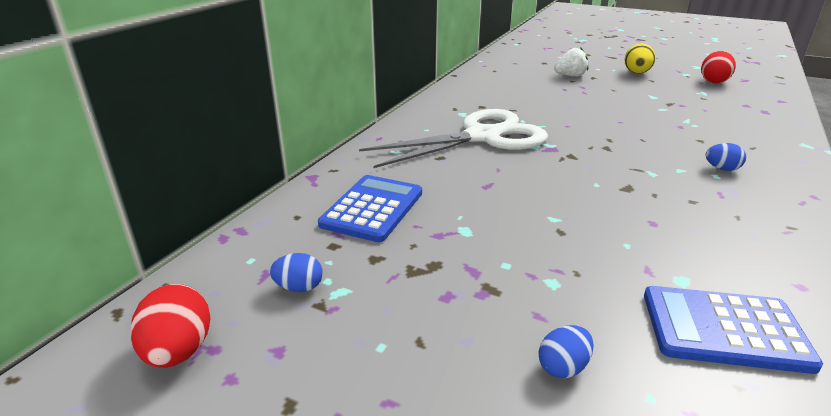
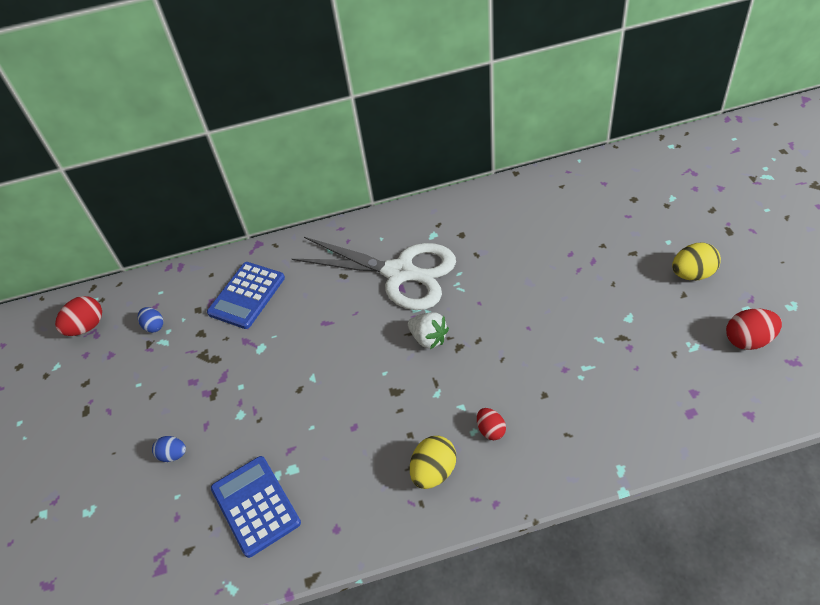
camera: 55 degrees right, 20 degrees up
(372, 208) = (247, 295): blue calculator -> blue calculator turned 135 degrees clockwise
(570, 76) = (615, 237): white strawberry -> white strawberry (428, 338)
(721, 169) = (491, 430): blue egg -> red egg
(753, 207) = (434, 471): none -> yellow egg

